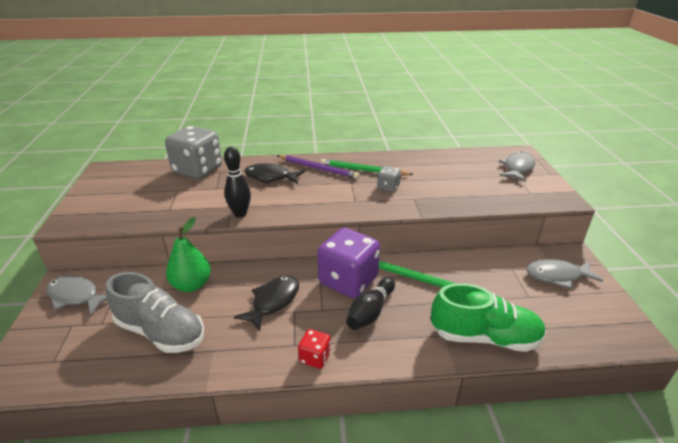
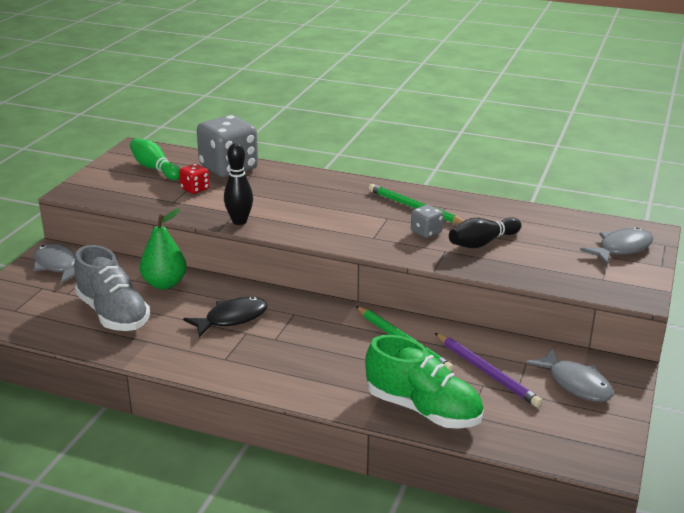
camera: 25 degrees right, 5 degrees down
(133, 184) = (155, 168): none -> green bowling pin
(270, 177) = (301, 192): black fish -> none
(315, 357) = (236, 374): red dice -> red dice (195, 189)
(318, 168) = (363, 194): purple pencil -> purple pencil (487, 372)
(348, 281) = (323, 322): purple dice -> none
(370, 312) = (322, 354): black bowling pin -> black bowling pin (482, 243)
(557, 276) = (575, 384): grey fish -> grey fish turned 150 degrees counterclockwise

